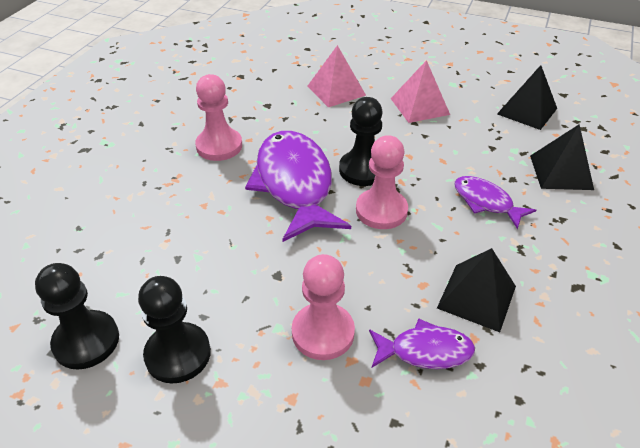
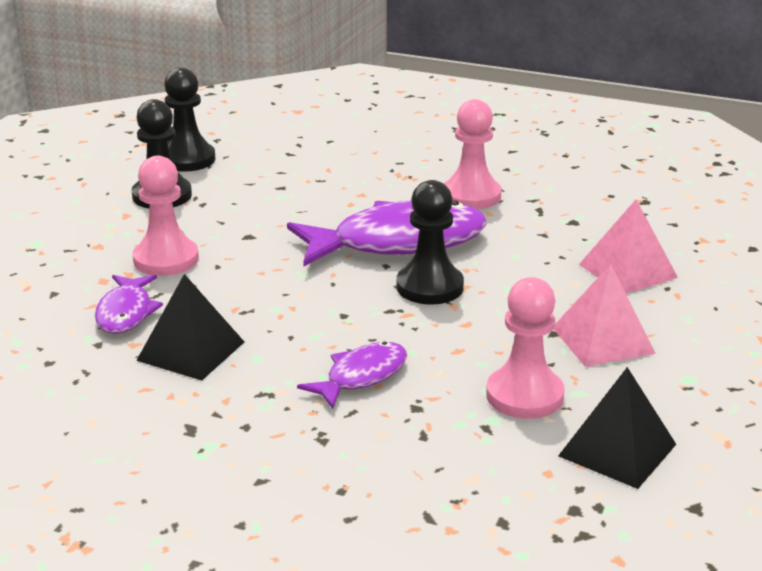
camera: 90 degrees right, 15 degrees down
(381, 210) = (347, 297): pink pawn -> pink pawn (524, 396)
(561, 172) = (435, 457): black pyramid -> none

